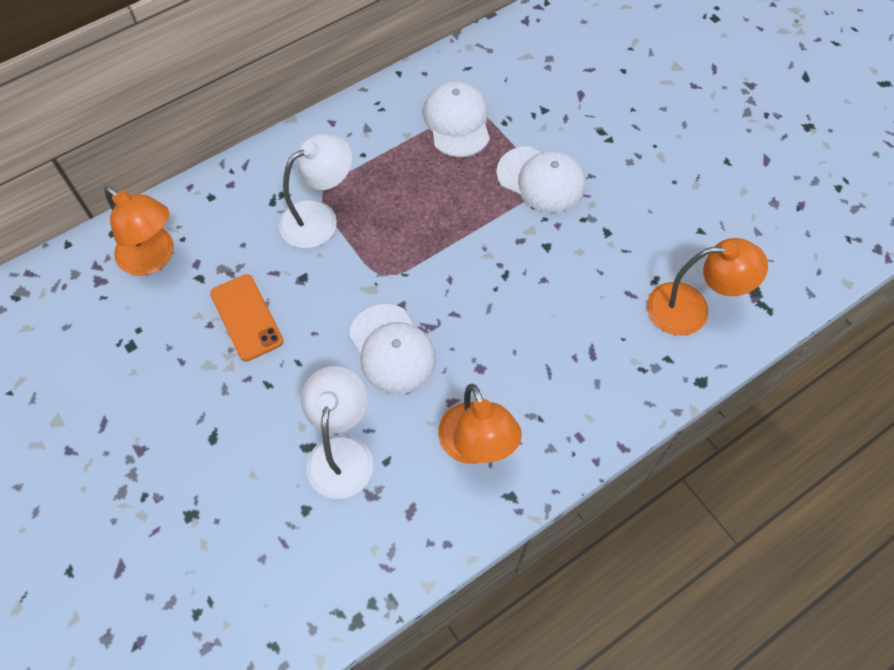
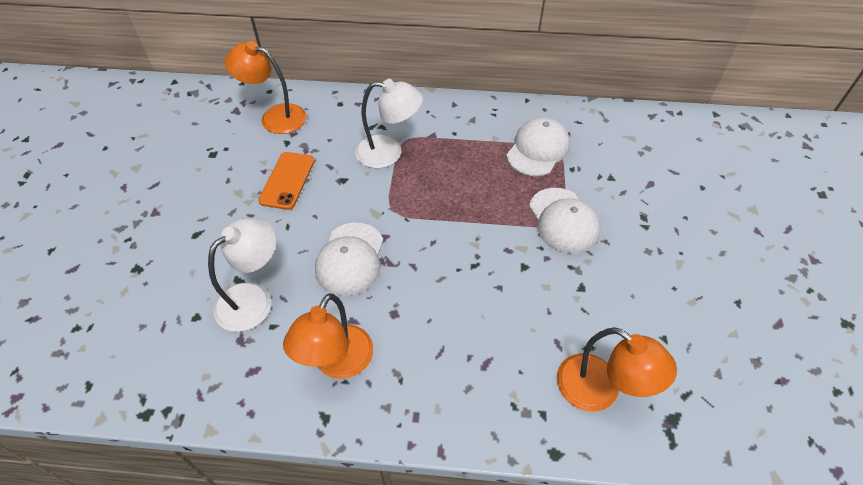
camera: 40 degrees right, 10 degrees down
(154, 258) = (275, 117): orange lamp -> orange lamp turned 120 degrees clockwise

